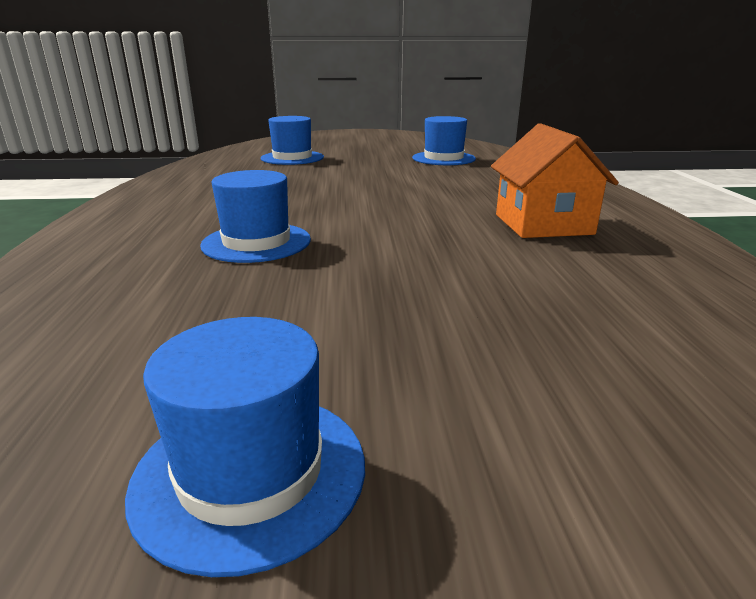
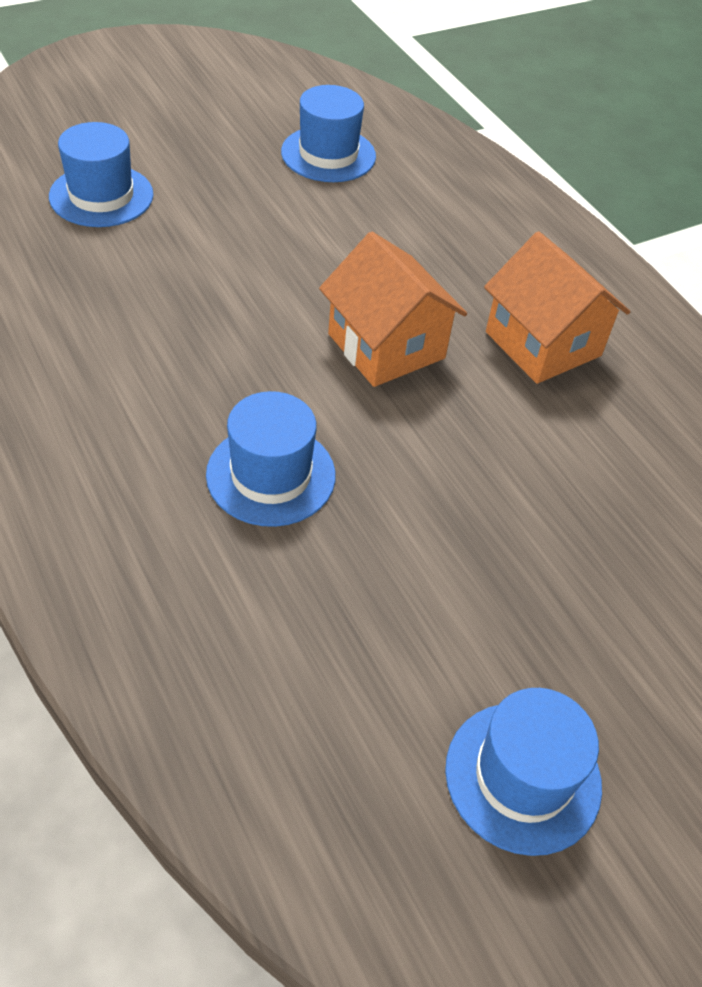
camera: 30 degrees left, 25 degrees up
(409, 211) = (386, 346): none -> orange house

